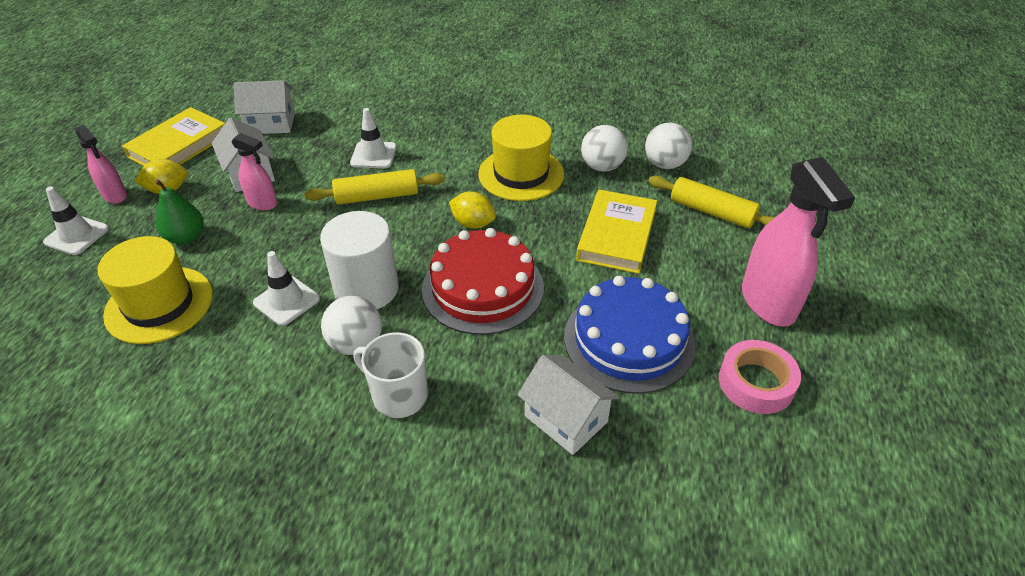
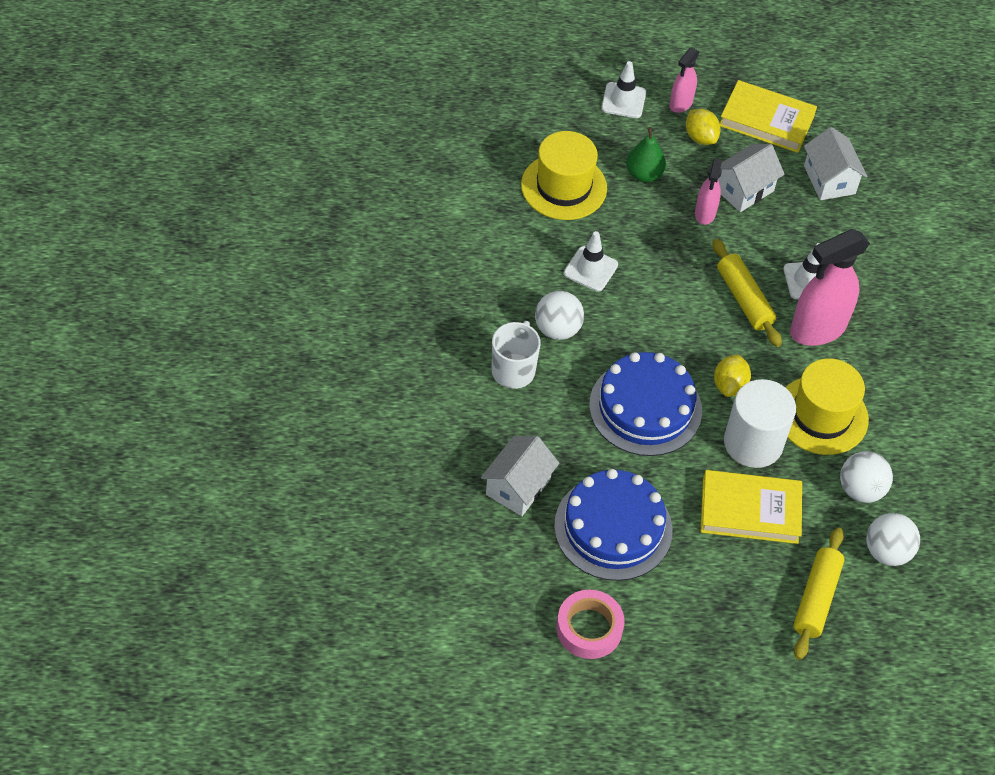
camera: 75 degrees right, 10 degrees up
(366, 289) = (619, 321): white cylinder -> white cylinder (753, 443)
(483, 288) = (645, 407): red cake -> blue cake
(768, 303) = (691, 645): pink spray bottle -> pink spray bottle (817, 329)

